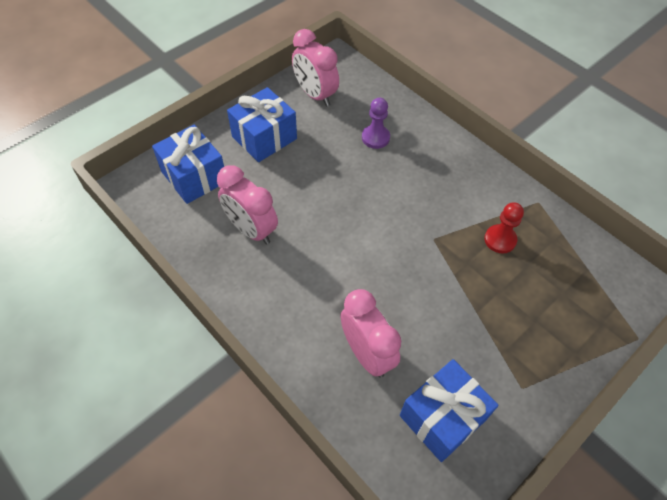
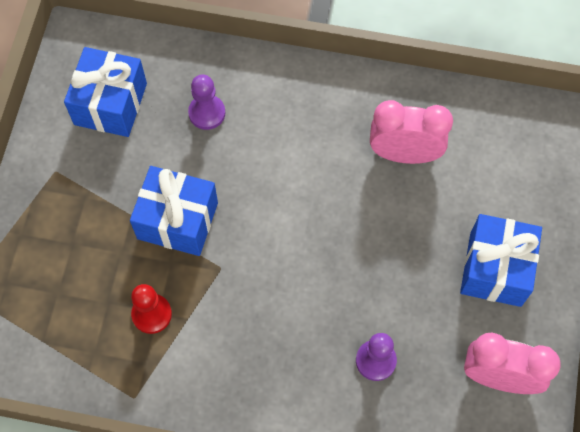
camera: 145 degrees right, 10 degrees up
(194, 176) = (515, 170): blue gift -> blue gift (177, 220)
(367, 353) = (207, 113): pink clock -> purple pawn

